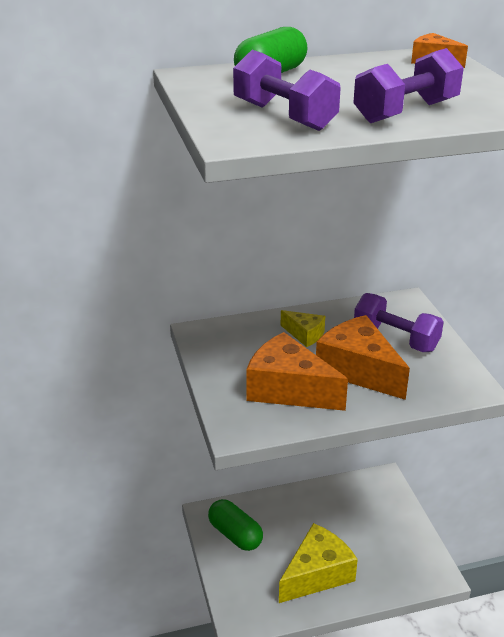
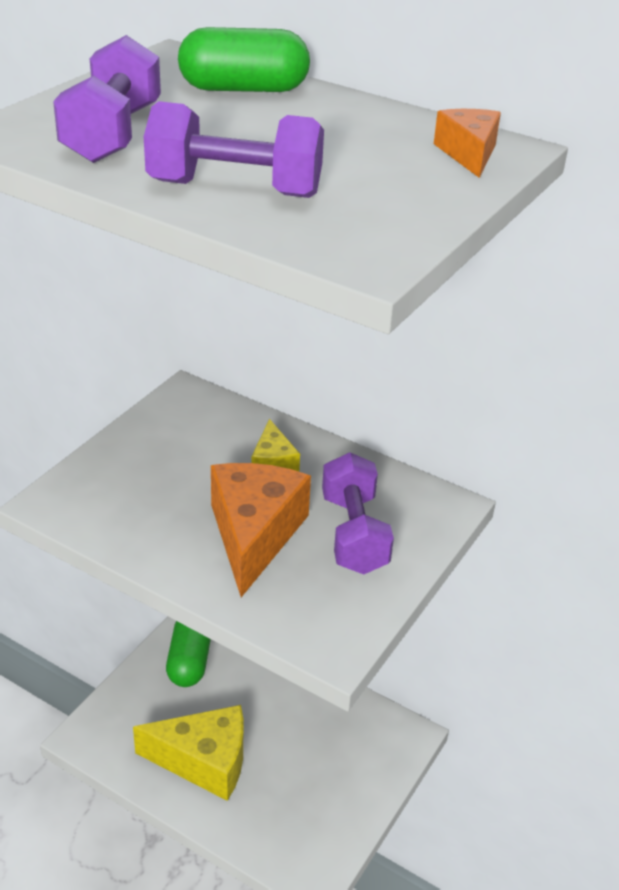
camera: 45 degrees right, 5 degrees up
(288, 389) = (158, 501): orange cheese -> none

